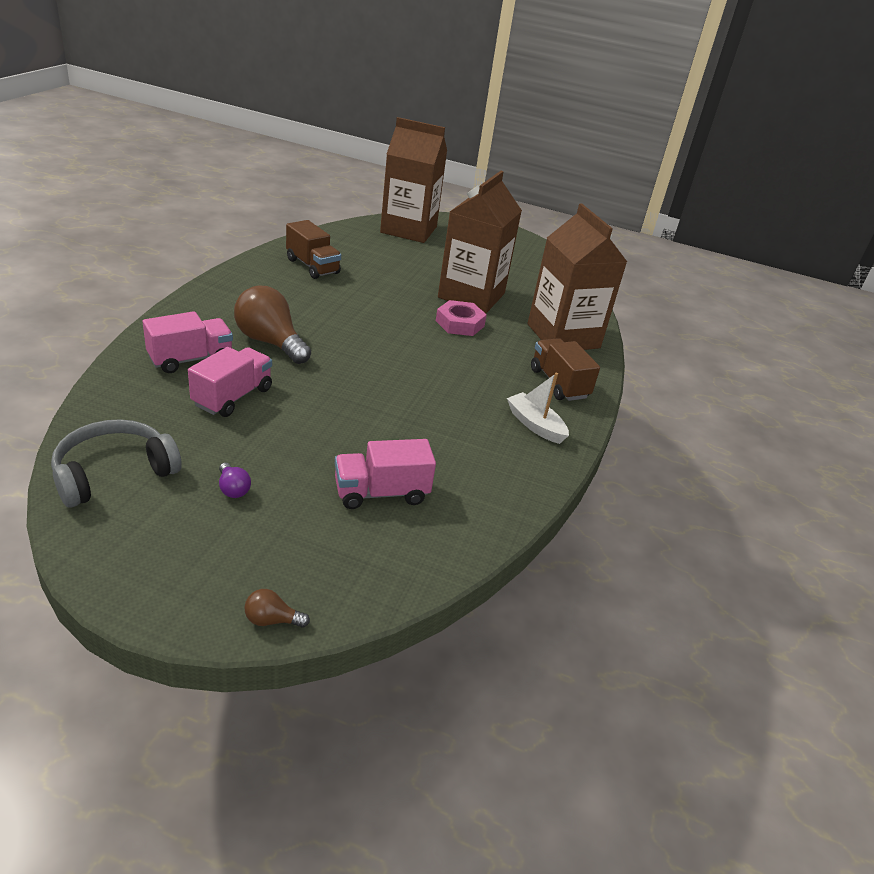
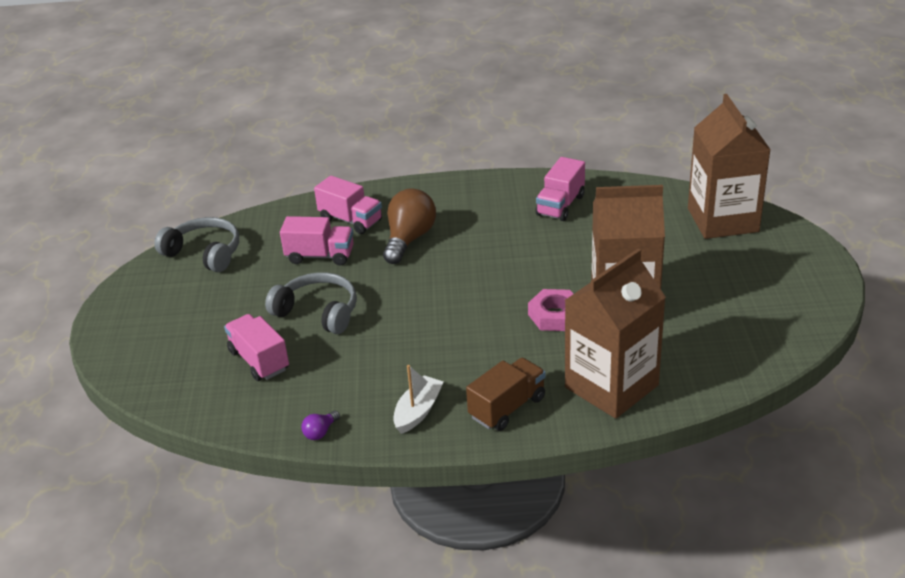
camera: 75 degrees right, 0 degrees up
(233, 489) = (219, 300): purple light bulb -> purple light bulb (320, 432)
(272, 620) = (112, 363): brown light bulb -> none
(312, 266) = (560, 205): brown truck -> pink truck
(333, 429) = (318, 312): none -> grey headphones

